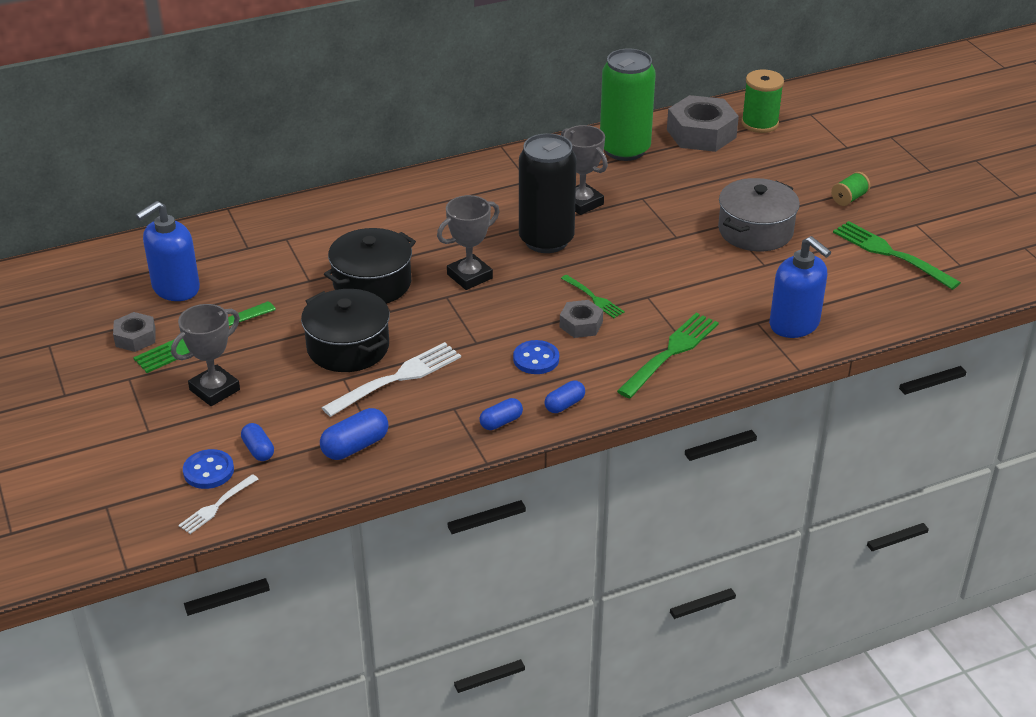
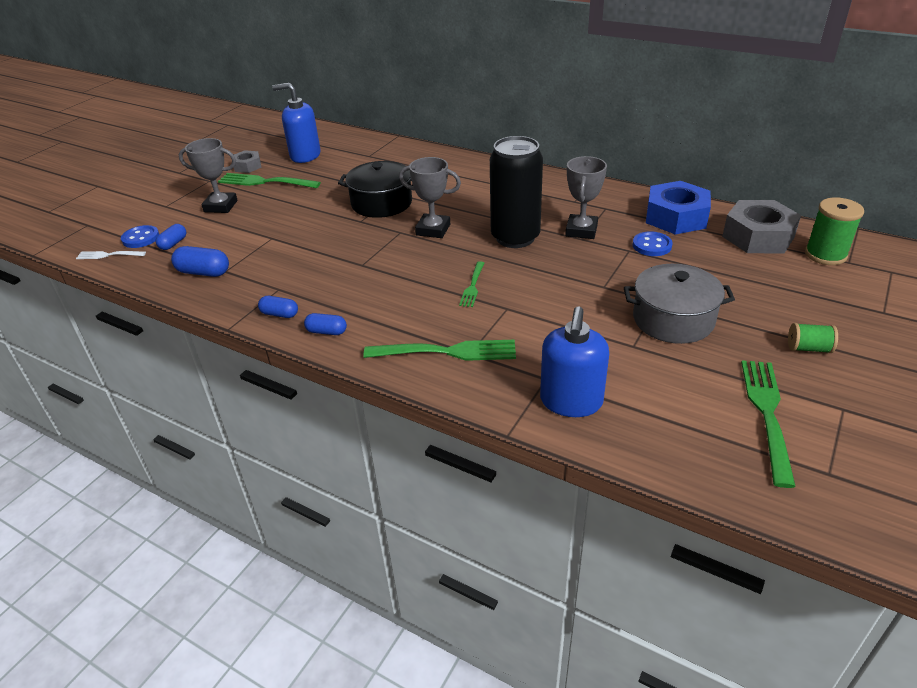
camera: 55 degrees right, 0 degrees up
(348, 347) = (305, 225): black pot -> none
(397, 378) = (290, 255): white fork -> none
(536, 359) = (369, 295): blue button -> blue button (652, 245)
(581, 324) = (433, 295): grey nut -> none
(624, 150) = (676, 217): green can -> blue nut

